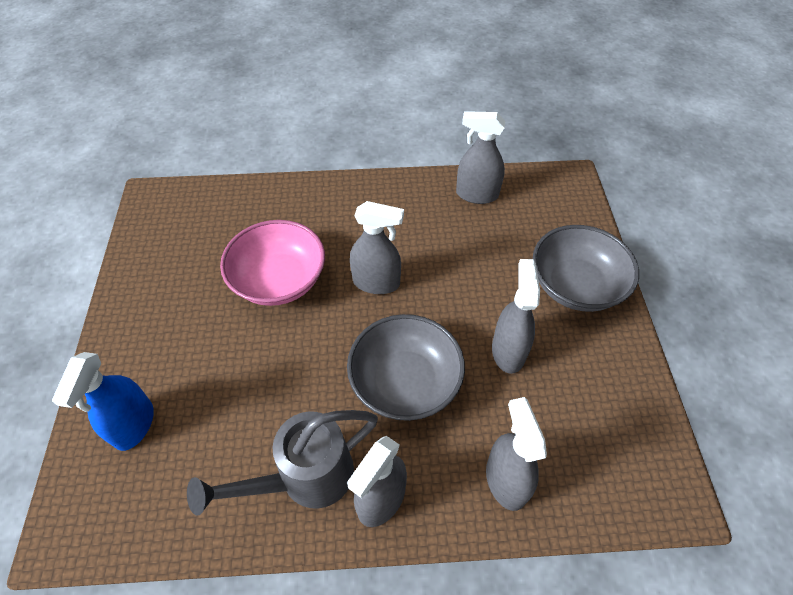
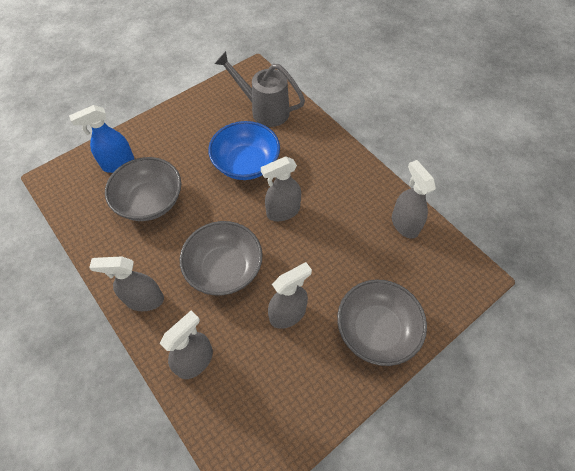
camera: 55 degrees right, 5 degrees up
(236, 415) = (150, 201): none -> grey bowl
(279, 280) = (246, 163): pink bowl -> blue bowl
(304, 478) = (134, 255): grey watering can -> grey watering can (264, 110)
(376, 282) = (283, 211): grey spray bottle -> grey spray bottle turned 90 degrees clockwise

